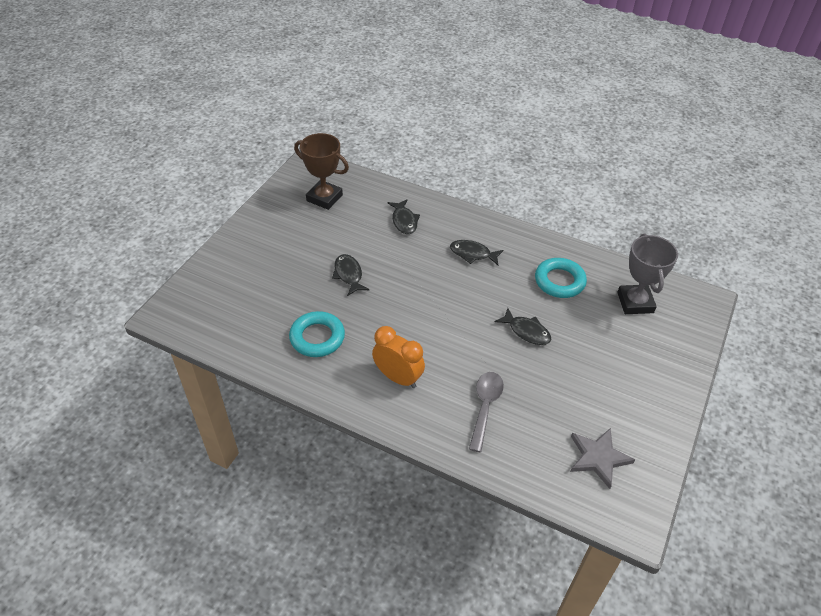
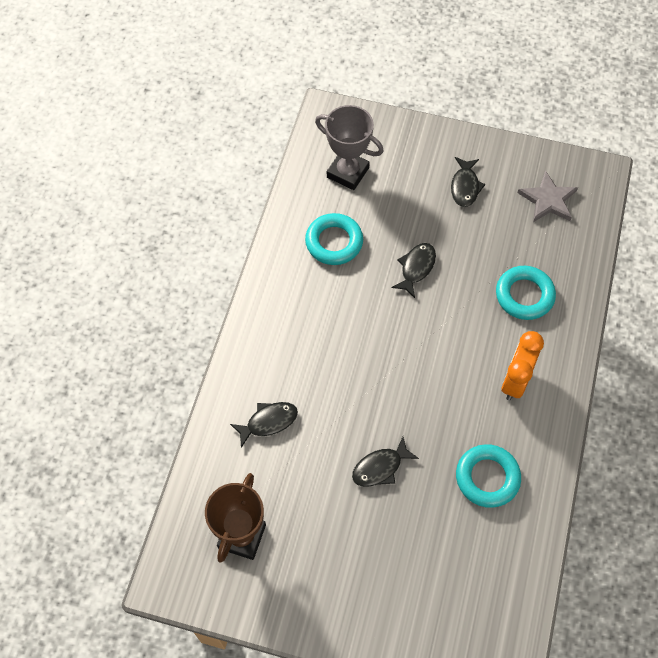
camera: 100 degrees left, 15 degrees up
(472, 254) = (311, 334): black fish -> black fish (465, 187)
(485, 407) = (524, 295): grey spoon -> turquoise ring
(635, 302) = (348, 172): grey trophy -> grey trophy turned 45 degrees clockwise

